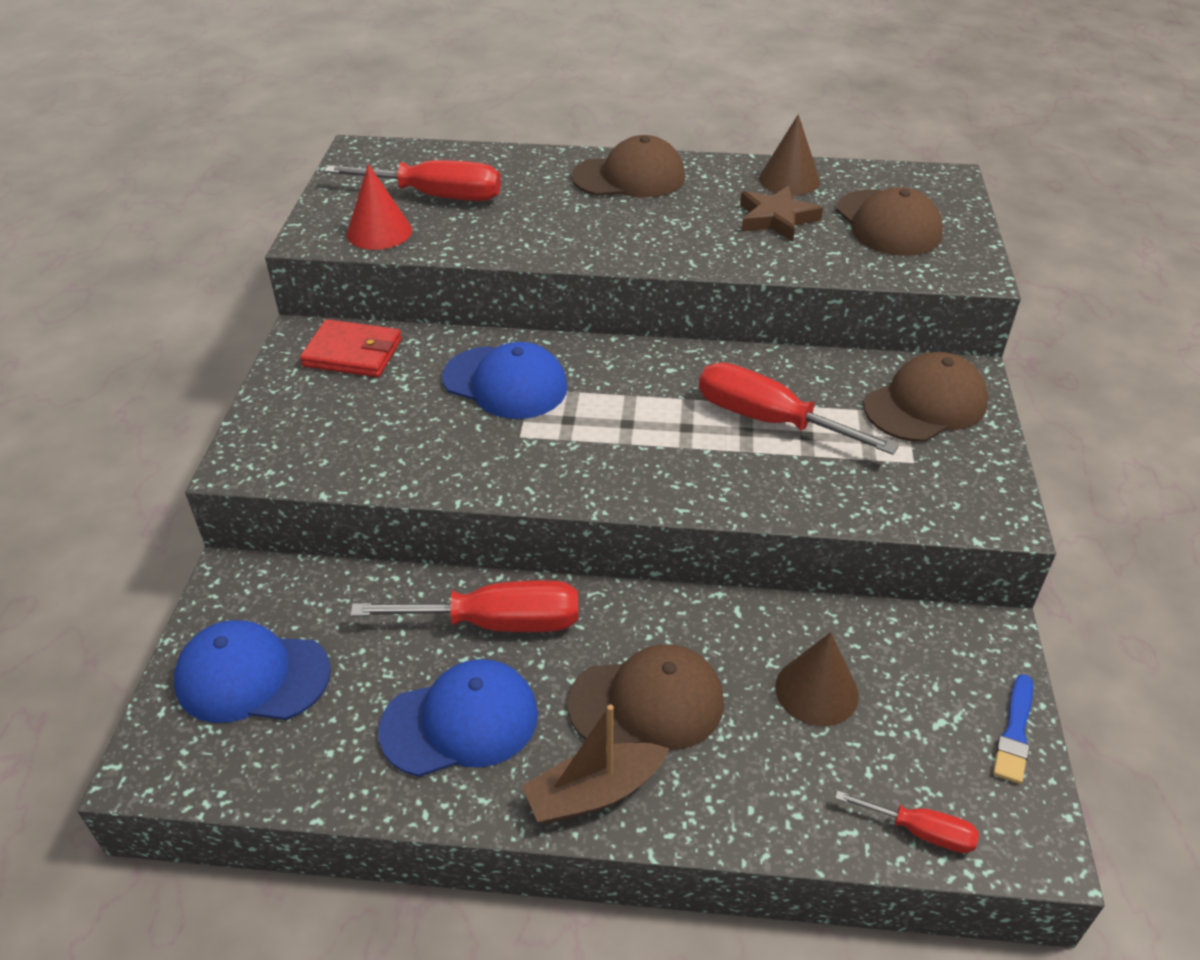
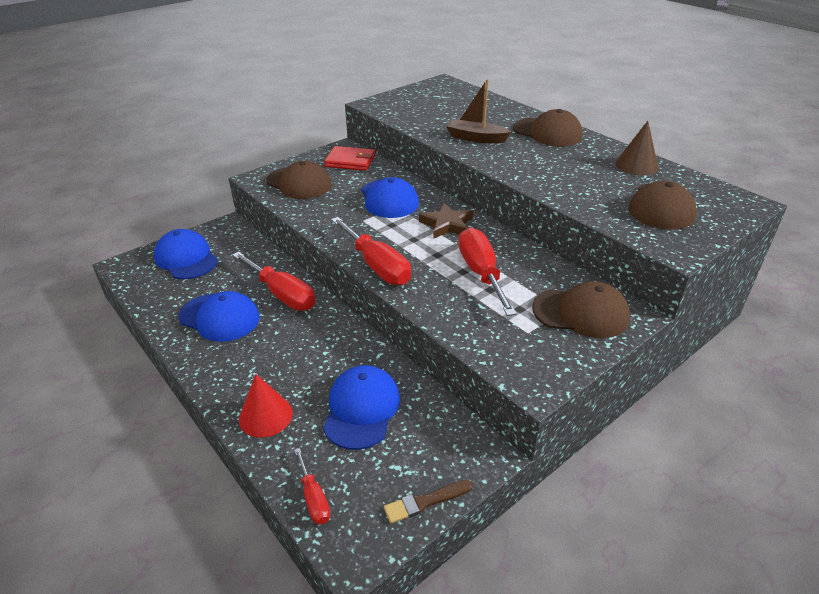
camera: 45 degrees right, 5 degrees down
(353, 353) = (350, 161): red wallet -> red wallet turned 45 degrees counterclockwise
(379, 232) = (399, 111): red cone -> red cone (265, 416)
(436, 196) = (444, 108): red screwdriver -> red screwdriver (377, 266)
(594, 793) = (222, 375): brown boat -> brown boat (476, 138)
(647, 703) = (289, 360): brown cap -> brown cap (299, 183)
(776, 219) = (596, 178): brown star -> brown star (447, 225)
(816, 690) = (361, 409): brown cone -> blue cap
(1014, 732) = (426, 501): blue brush -> brown brush

